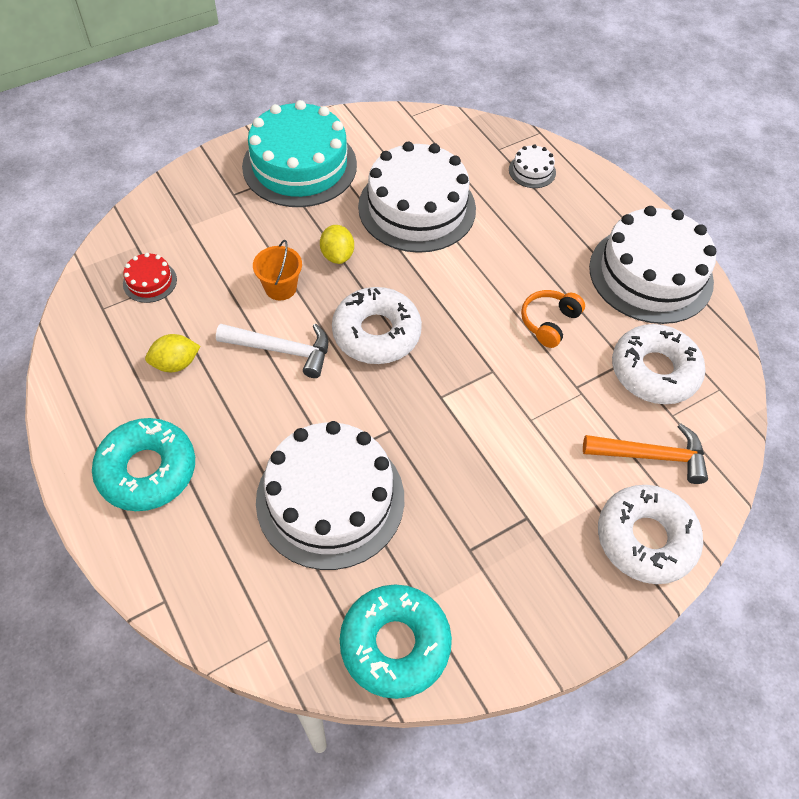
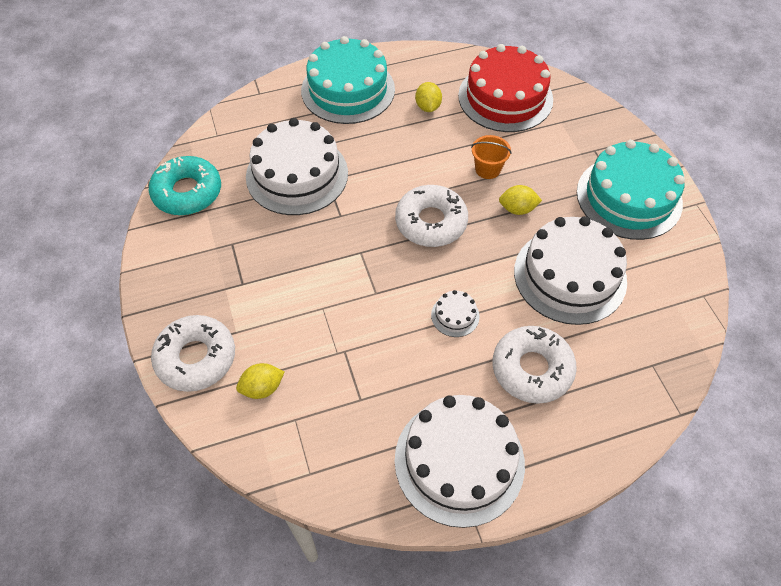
camera: 105 degrees right, 0 degrees up
(147, 470) = (348, 90): turquoise donut -> turquoise cake
(150, 281) = (505, 97): red cake -> red cake, size x2.39
(282, 350) = (427, 163): white hammer -> none
(532, 171) = (617, 389): white cake -> white cake (455, 315)
(549, 322) = (417, 349): orange headphones -> none
(651, 456) = (262, 388): orange hammer -> yellow lemon
(654, 371) = (344, 421): white donut -> white donut (532, 369)

